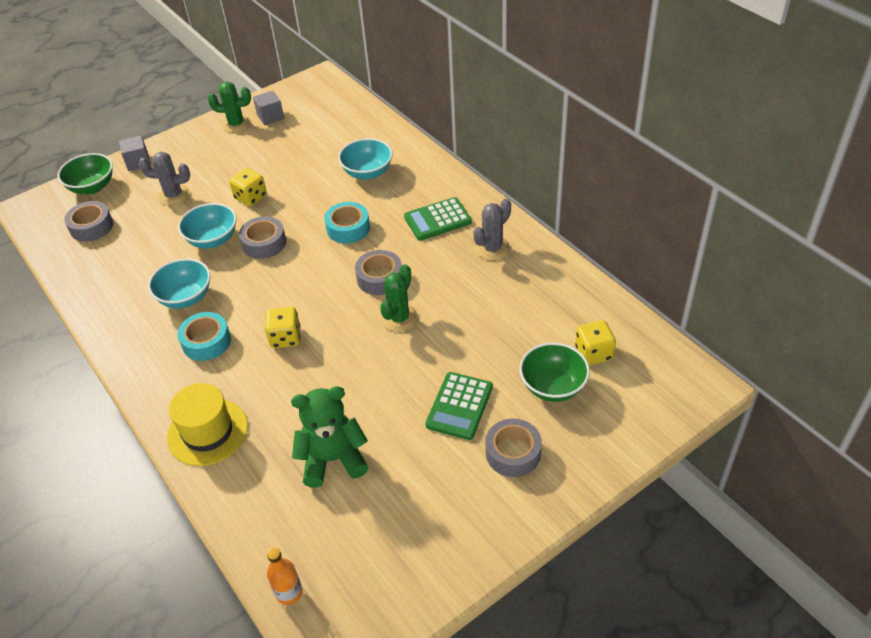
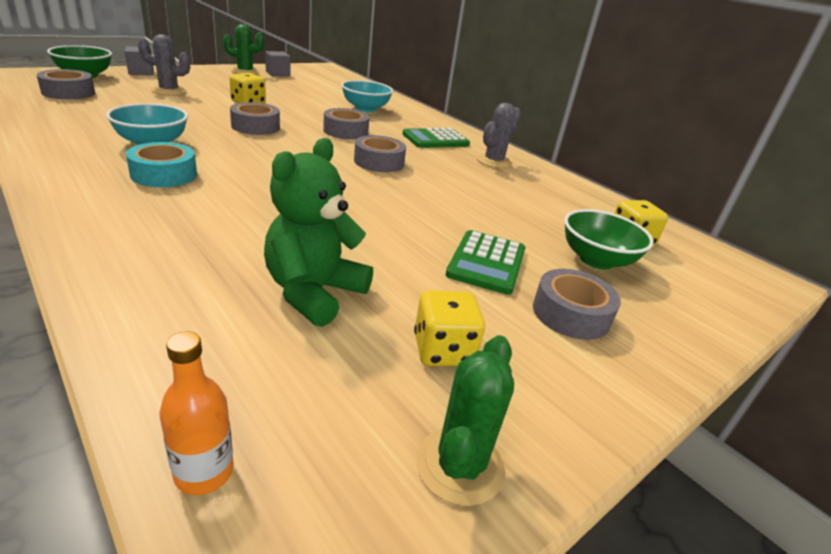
camera: 10 degrees left, 15 degrees down
(207, 432) = (131, 245): yellow hat -> none
(213, 240) = (200, 117): turquoise bowl -> none
(285, 338) = (265, 184): yellow dice -> yellow dice (443, 350)
(333, 459) = (314, 293): green teddy bear -> green teddy bear turned 45 degrees counterclockwise
(348, 228) = (345, 131): turquoise tape -> grey tape
(399, 318) = (402, 189): green cactus -> green cactus (459, 465)

